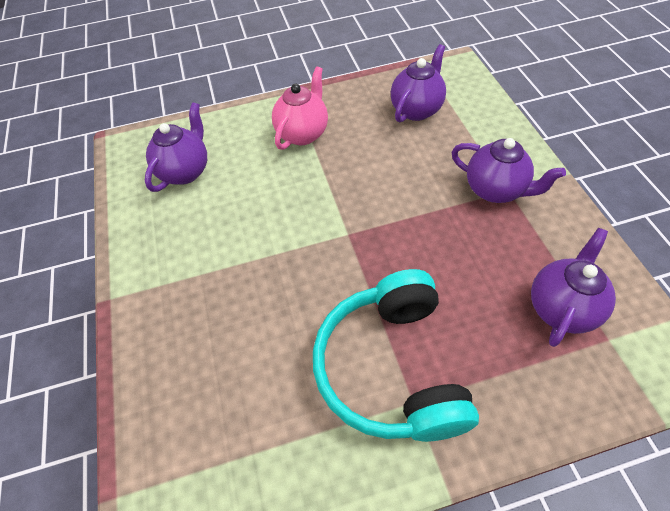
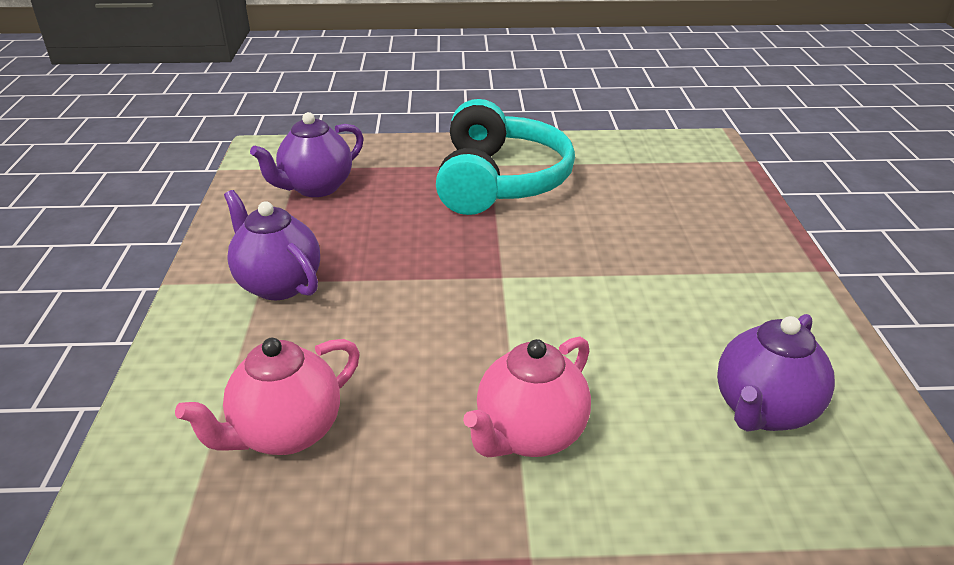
camera: 170 degrees left, 20 degrees down
(416, 109) = (286, 433): purple teapot -> pink teapot

